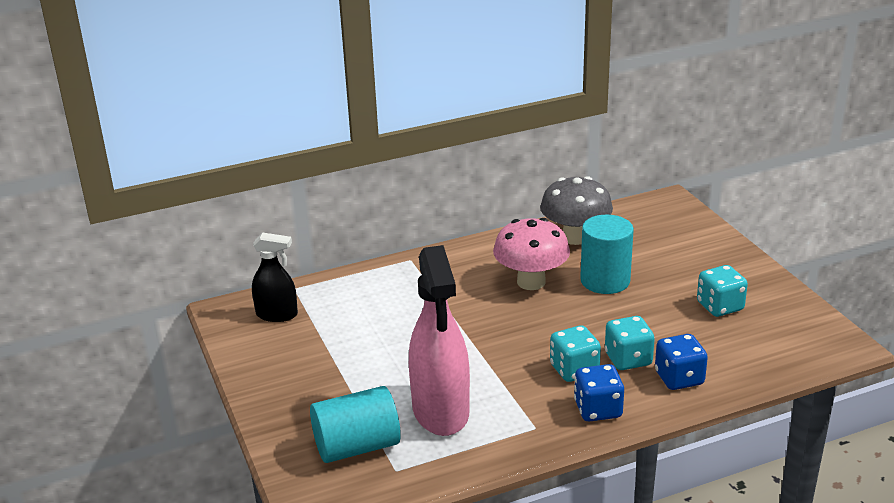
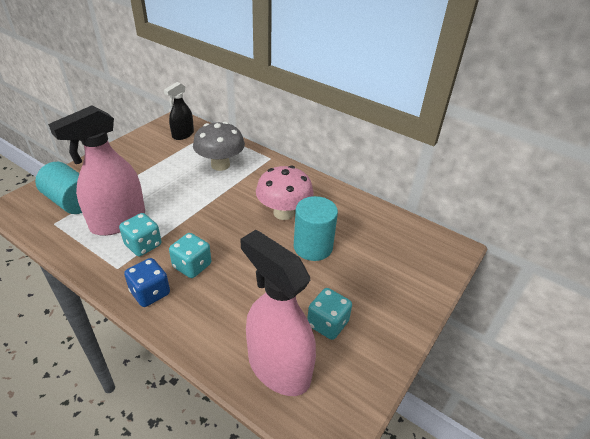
camera: 55 degrees right, 10 degrees up
(277, 315) = (183, 135): black spray bottle -> black spray bottle turned 60 degrees clockwise
(575, 237) = (355, 215): grey mushroom -> grey mushroom (220, 165)
(628, 359) = (220, 290): turquoise dice -> turquoise dice (143, 245)
(679, 378) = (211, 327): blue dice -> none
(755, 350) = (278, 367): none -> pink spray bottle

